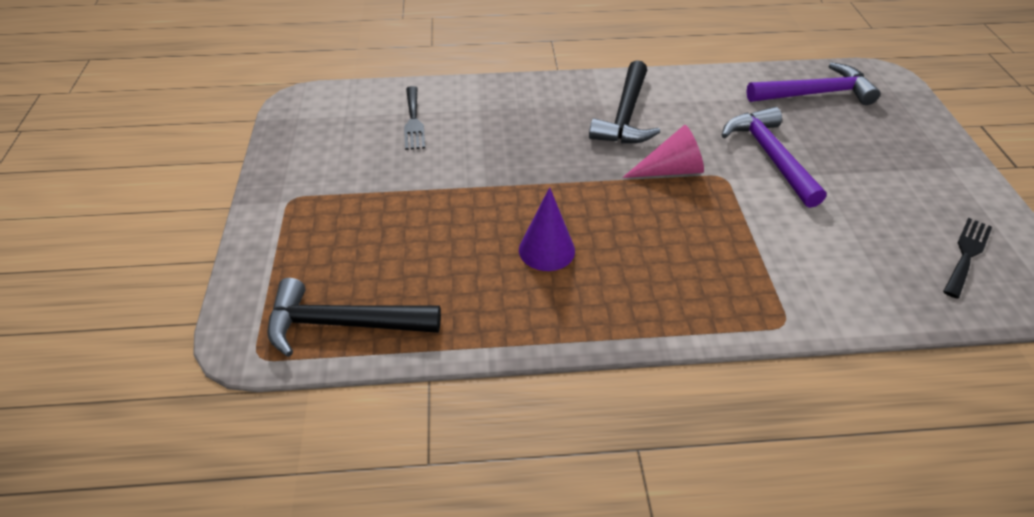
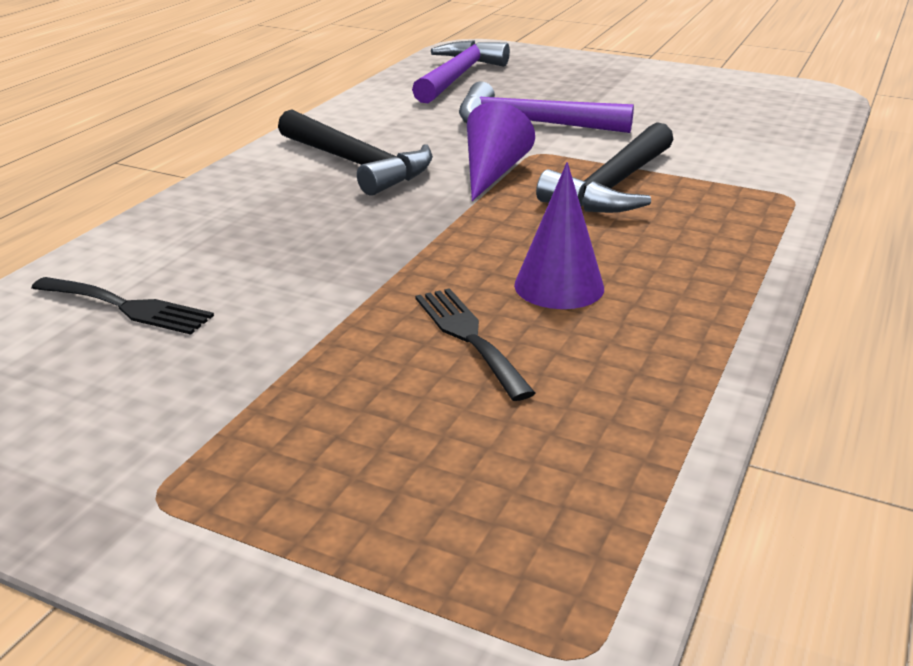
camera: 60 degrees left, 15 degrees down
(342, 324) = (571, 517): black hammer -> black hammer (613, 186)
(670, 170) = (492, 173): pink cone -> purple cone
(966, 254) = (751, 101): black fork -> black fork (469, 337)

